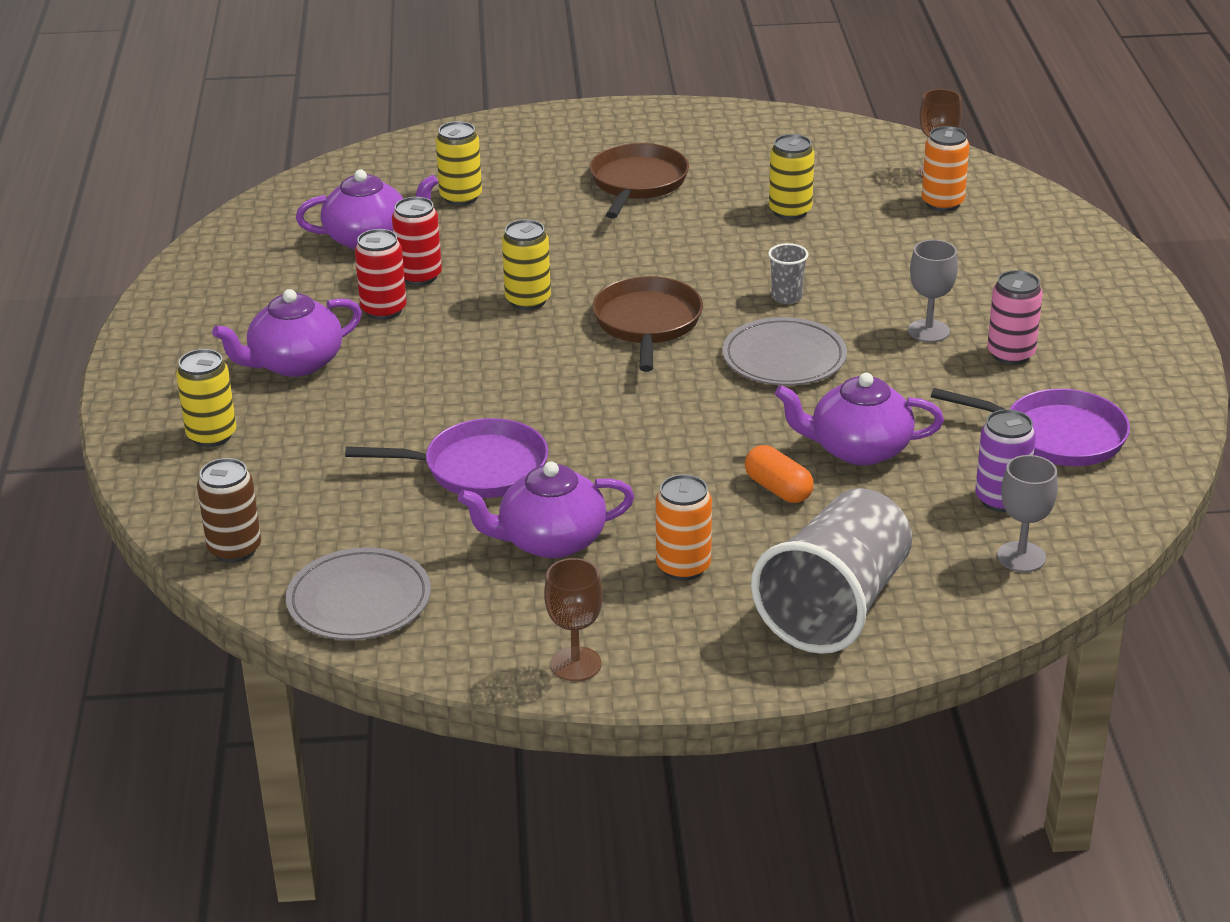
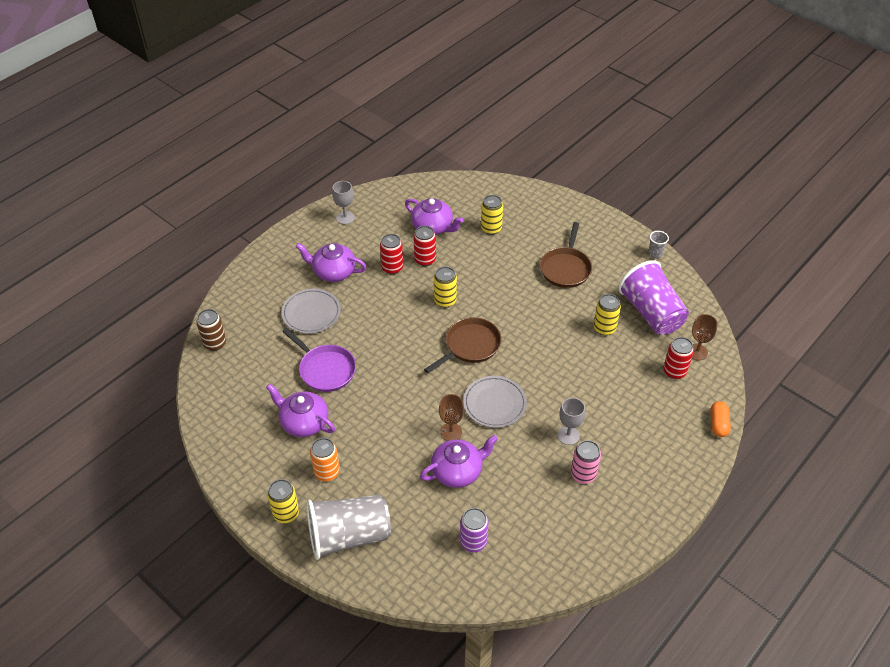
camera: 45 degrees right, 15 degrees up
(211, 435) = (269, 286): yellow can -> yellow can (286, 513)
(359, 600) = (219, 397): grey plate -> grey plate (311, 313)
(575, 664) = (241, 483): brown goblet -> brown goblet (451, 432)
(637, 183) = (565, 268): brown pan -> brown pan turned 135 degrees clockwise
(778, 489) = (404, 465): orange capsule -> orange capsule (718, 424)
(786, 297) = (539, 373): grey cup -> grey cup (655, 254)
(820, 167) = (651, 313): none -> purple cup
(858, 449) = (458, 471): purple teapot -> purple teapot turned 105 degrees clockwise
(942, 203) = (674, 371): orange can -> red can
(1021, 557) = (441, 575): grey goblet -> grey goblet (345, 218)
(1057, 435) = (540, 531): purple pan -> none

